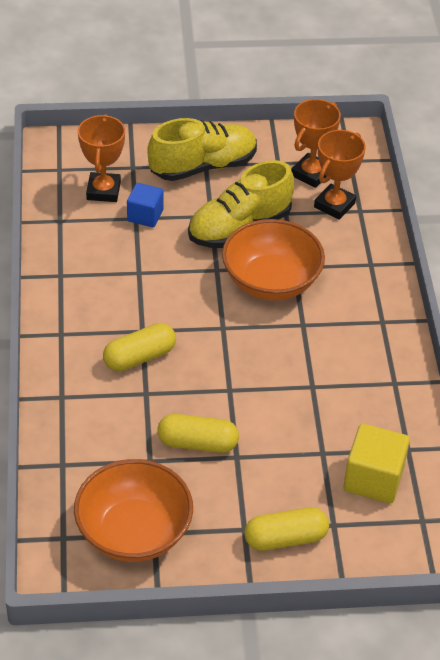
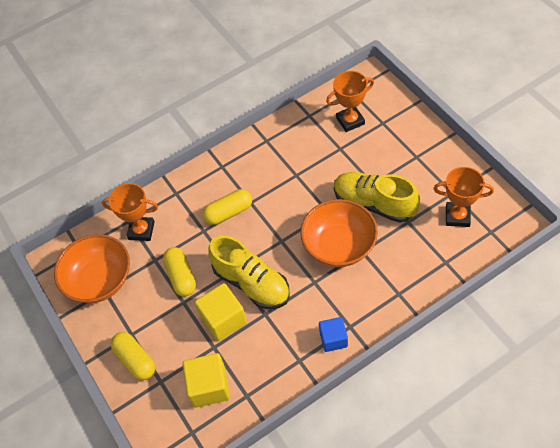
camera: 70 degrees right, 10 degrees up
(139, 357) = (229, 212): yellow capsule -> yellow capsule turned 60 degrees counterclockwise
(145, 215) = (345, 152): blue cube -> blue cube (333, 339)
(203, 166) = (413, 156): yellow shoe -> yellow shoe (251, 283)
(291, 427) = (223, 319): none -> yellow cube
(334, 205) = (438, 245): orange trophy -> orange trophy (141, 230)

